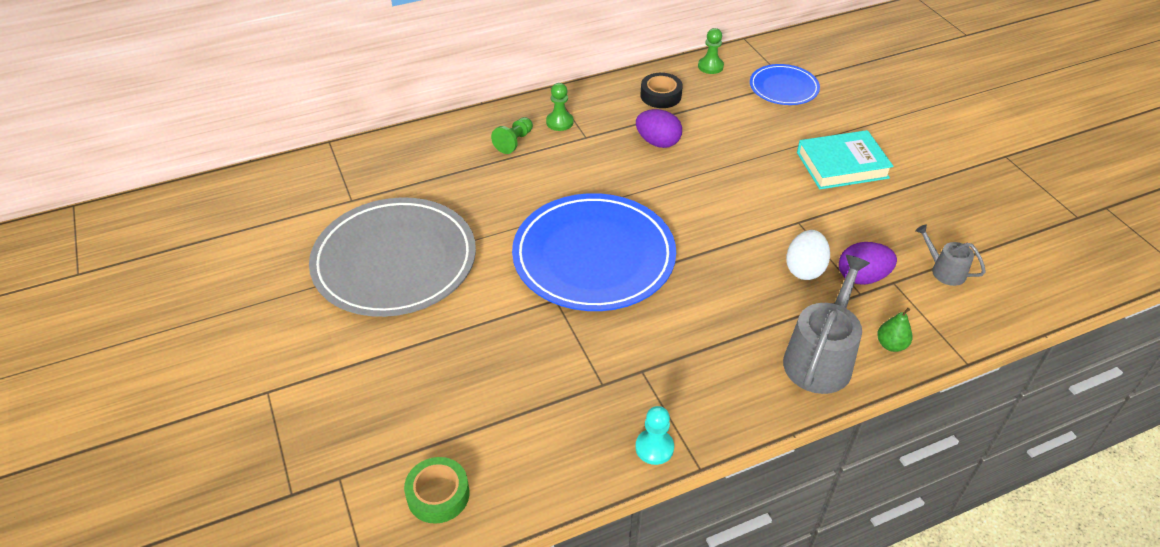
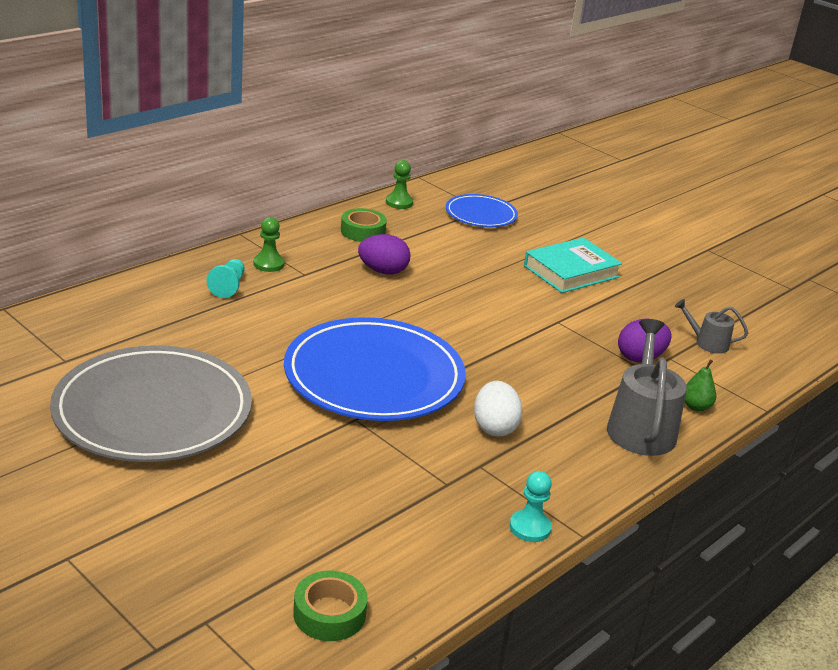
camera: 25 degrees left, 15 degrees down
(514, 142) = (228, 286): green pawn -> turquoise pawn
(660, 96) = (363, 231): black tape -> green tape
(804, 269) = (585, 358): white egg -> white egg (494, 427)

